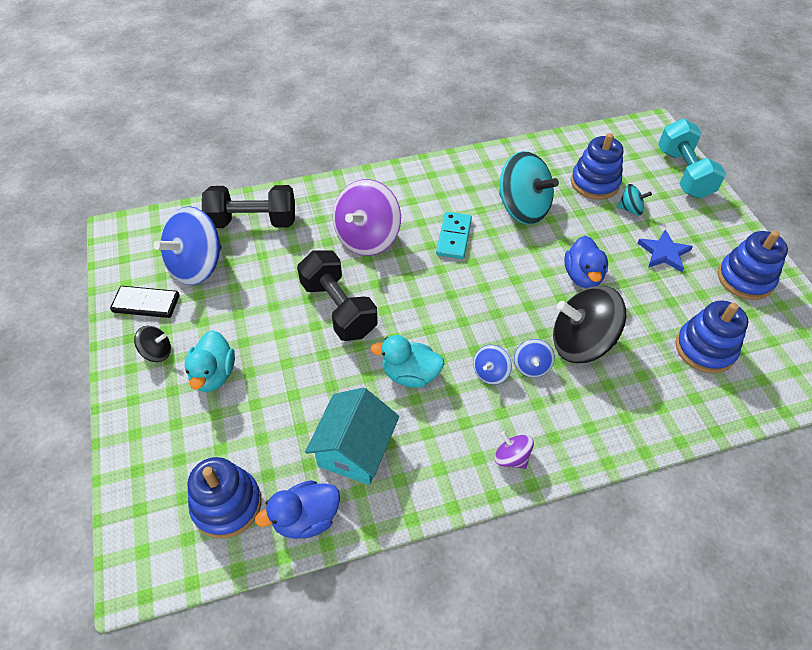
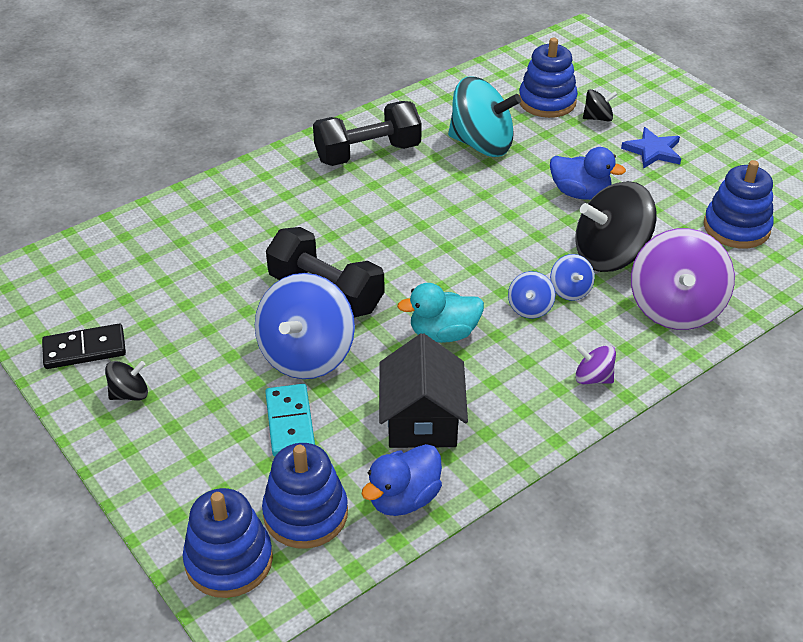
camera: 20 degrees left, 10 degrees down
(197, 266) = (126, 294): blue spinning top -> blue spinning top (306, 355)
(214, 374) = (214, 396): turquoise duck -> none
(253, 221) = (170, 232): black dumbbell -> black dumbbell (368, 153)
(355, 450) = (422, 420): turquoise house -> black house
(367, 238) = (320, 215): purple spinning top -> purple spinning top (675, 307)
(454, 237) = (420, 190): turquoise domino -> turquoise domino (290, 422)
(582, 276) = (580, 193): blue duck -> blue duck turned 45 degrees counterclockwise
(630, 209) = (597, 118): turquoise spinning top -> black spinning top
(683, 173) = (636, 71): turquoise dumbbell -> none
(745, 279) = (745, 155): blue stacking toy -> blue stacking toy (229, 560)

